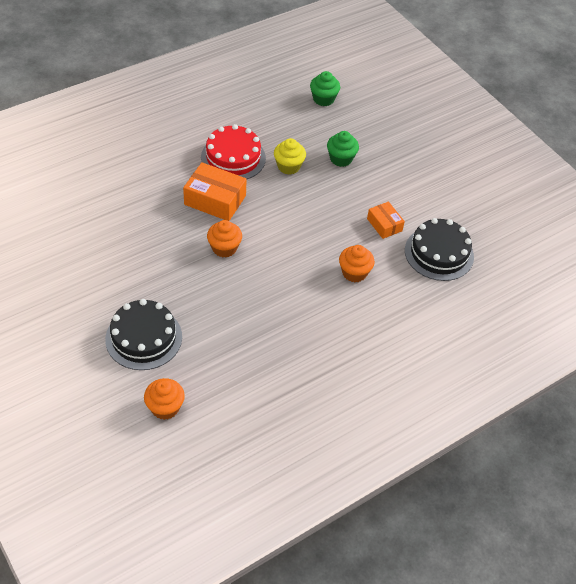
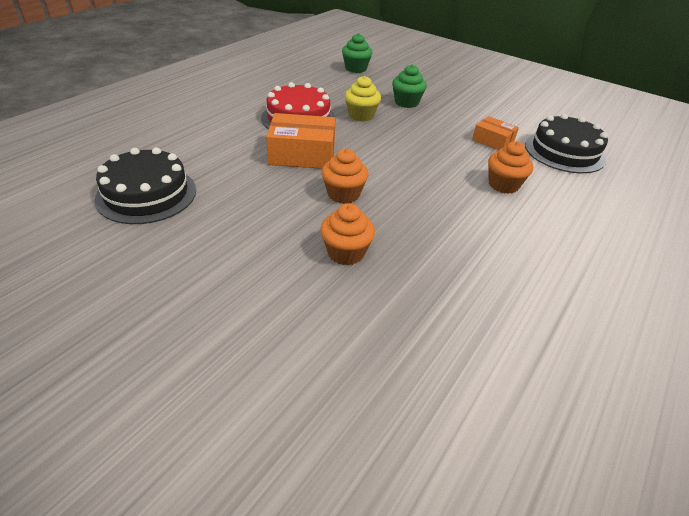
camera: 20 degrees left, 10 degrees down
(143, 338) = (300, 324): black cake -> black cake (146, 194)
(165, 407) = (397, 424): orange cupcake -> orange cupcake (346, 253)

